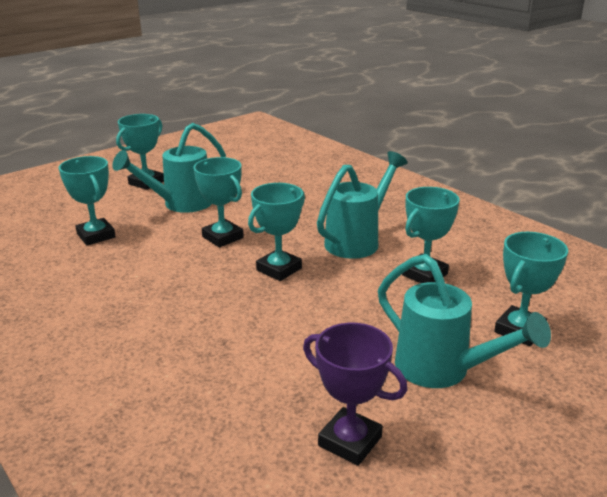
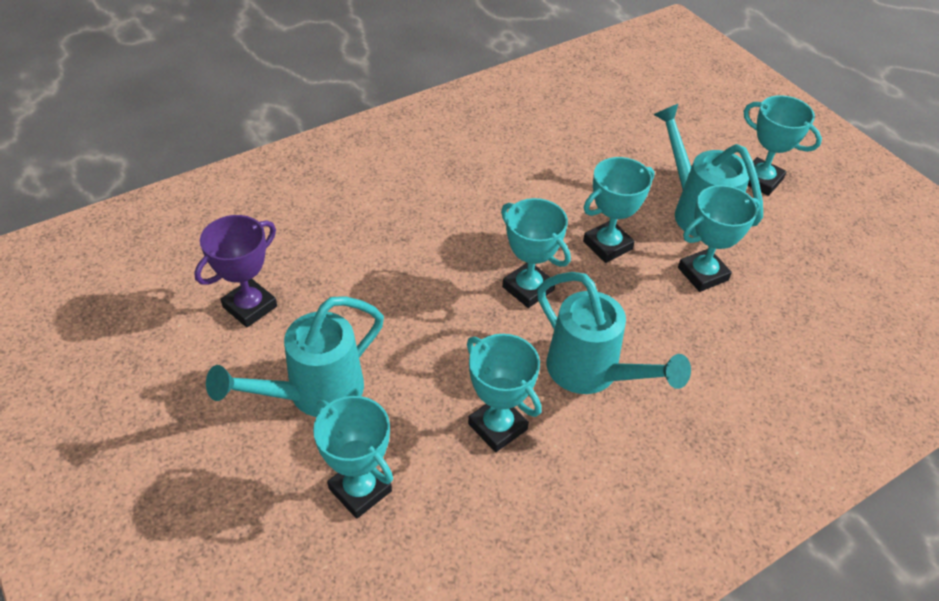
camera: 95 degrees right, 20 degrees up
(96, 236) = (616, 148): turquoise trophy -> turquoise trophy (702, 274)

